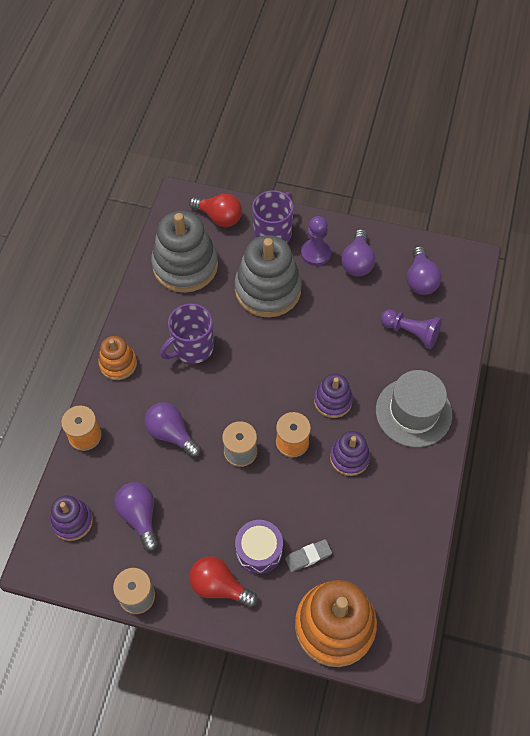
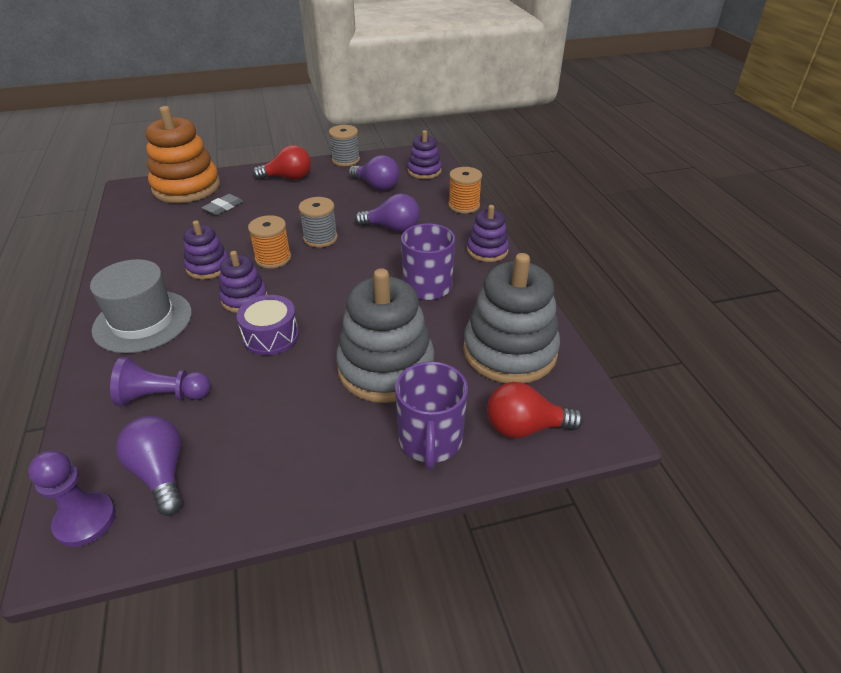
camera: 150 degrees right, 20 degrees down
(118, 364) = (487, 250): orange stacking toy -> purple stacking toy
(259, 550) = (267, 199): purple drum -> purple drum (271, 336)
(315, 253) = (348, 440): purple pawn -> purple pawn (85, 520)
(357, 262) = (276, 456): purple light bulb -> none

